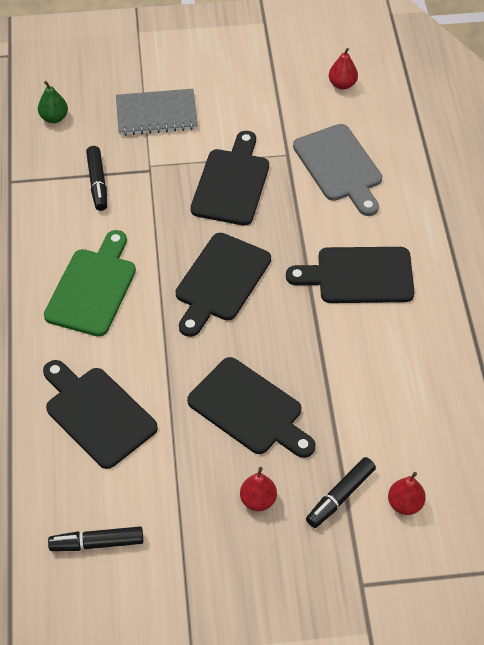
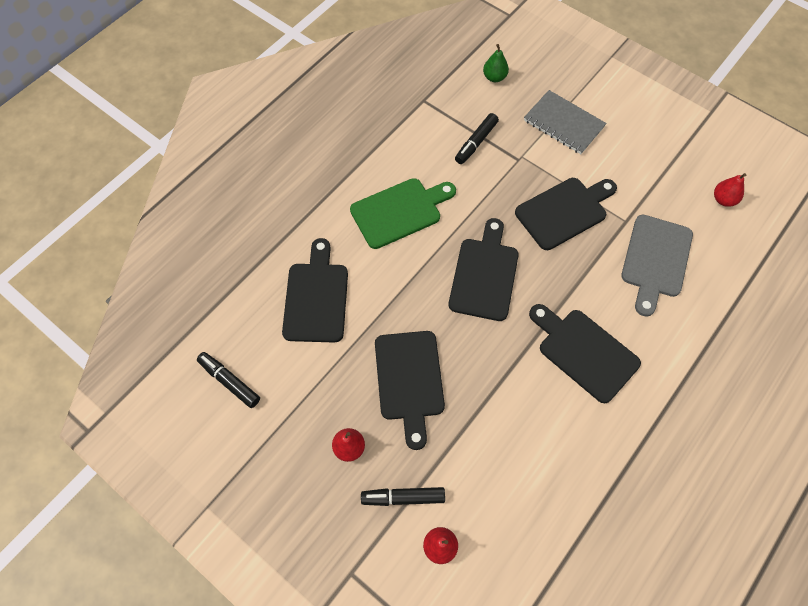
camera: 45 degrees right, 10 degrees up
(221, 281) = (484, 275): black cutting board -> black cutting board turned 120 degrees clockwise

